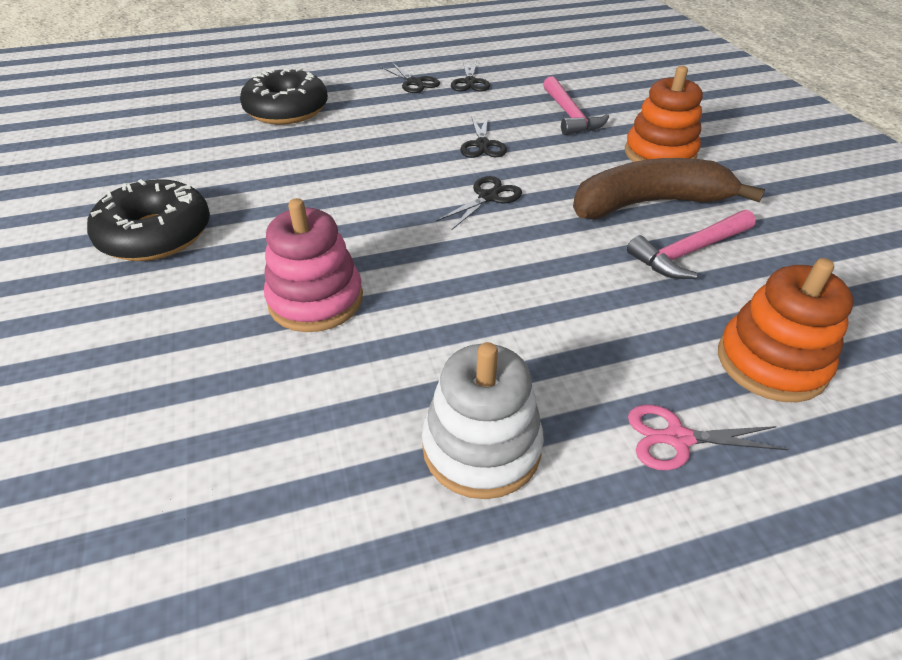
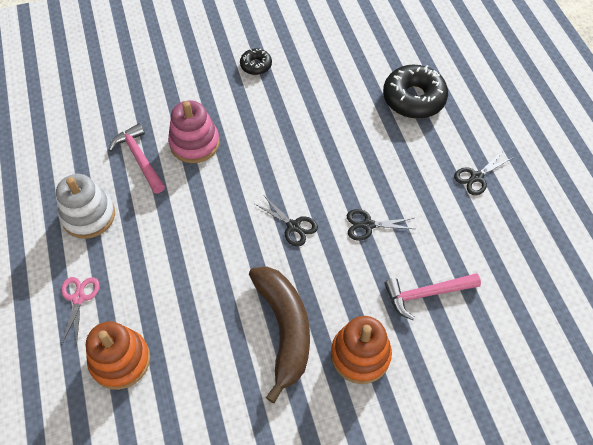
camera: 90 degrees right, 15 degrees up
(156, 235) = (256, 65): black donut -> black donut, size x0.52
(470, 82) = (484, 219): black scissors -> none
(689, 252) = (225, 343): pink hammer -> pink hammer (139, 159)

